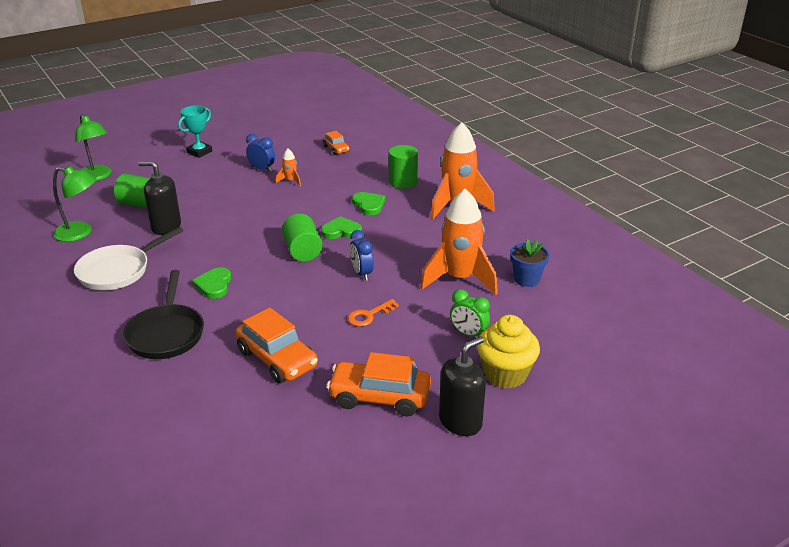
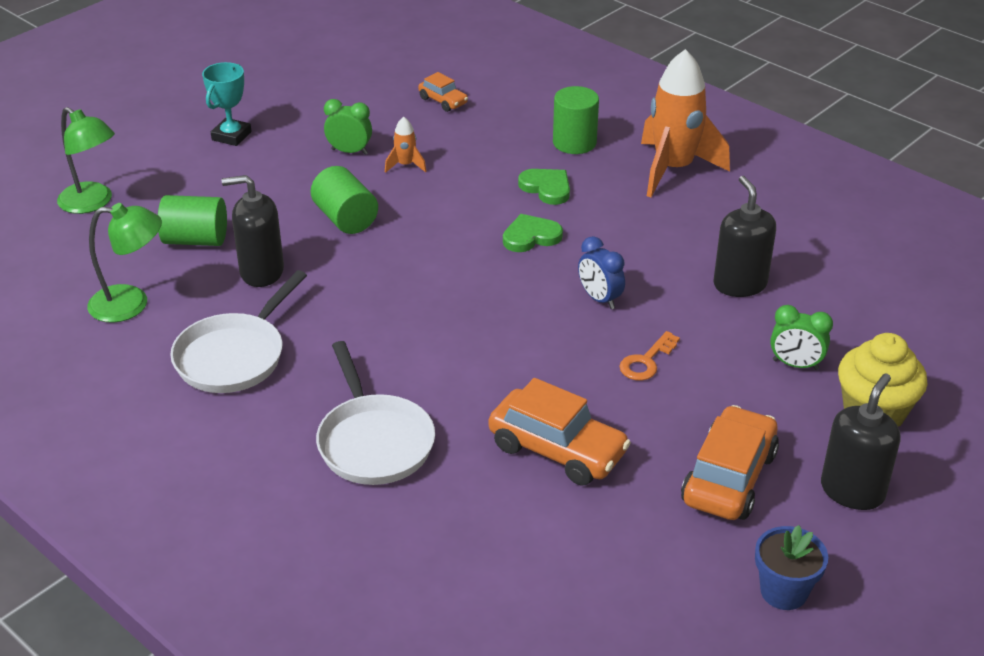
camera: 15 degrees left, 5 degrees up
(166, 333) = (373, 442): black pan -> white pan
(214, 285) = (396, 354): green heart -> none
(262, 169) = (349, 151): blue clock -> green clock
(303, 251) = (494, 277): green cylinder -> green cylinder (345, 219)
(379, 397) = (729, 478): orange car -> orange car turned 120 degrees clockwise
(460, 279) = (739, 284): orange rocket -> black soap dispenser
(526, 279) = (829, 269): blue flower pot -> blue flower pot (783, 591)

